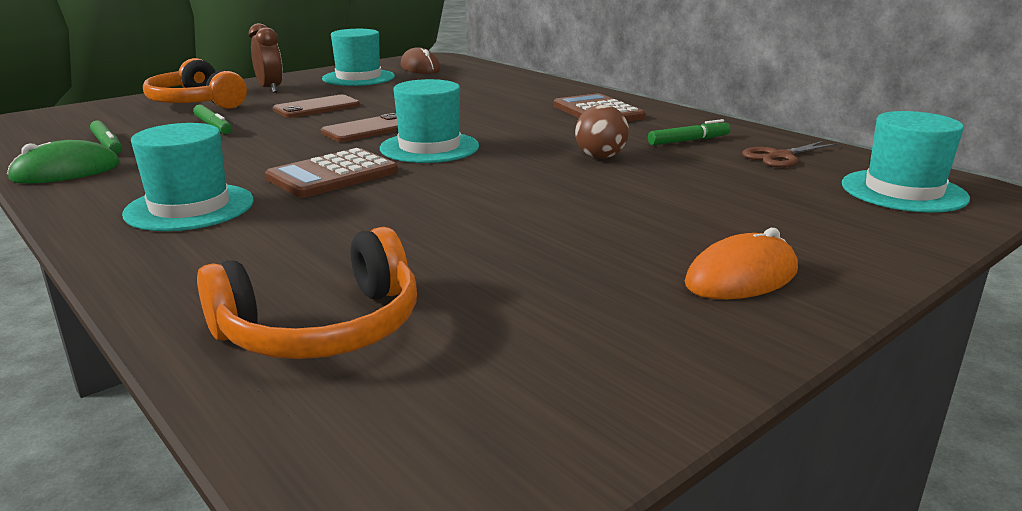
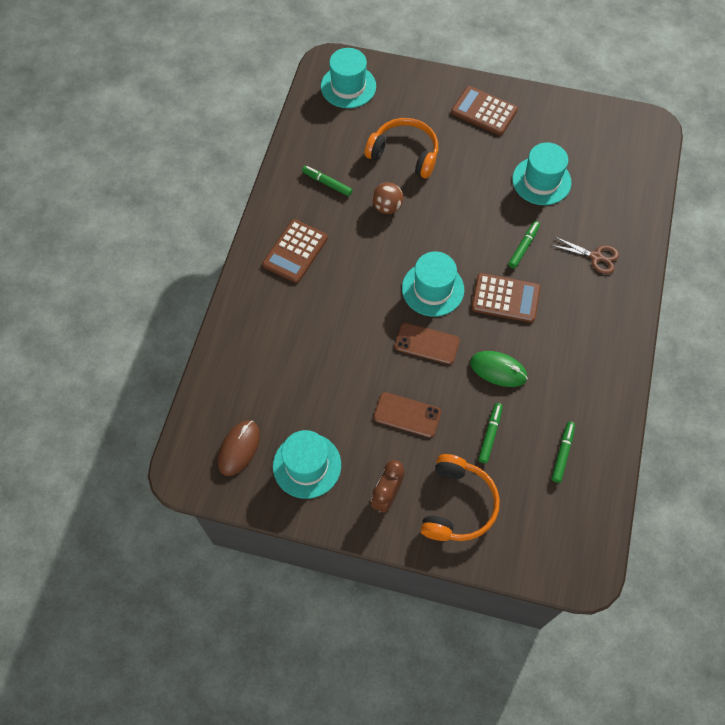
camera: 125 degrees left, 40 degrees up
(66, 172) = (605, 420): green mouse -> green mouse (498, 370)
(190, 207) = (585, 318): turquoise hat -> turquoise hat (541, 181)
(322, 328) = (612, 195): orange headphones -> orange headphones (404, 154)
(382, 209) = (523, 247): none -> green marker
(741, 277) = (484, 111): orange mouse -> brown calculator
(780, 156) = (327, 138): brown scissors -> brown scissors (596, 257)

